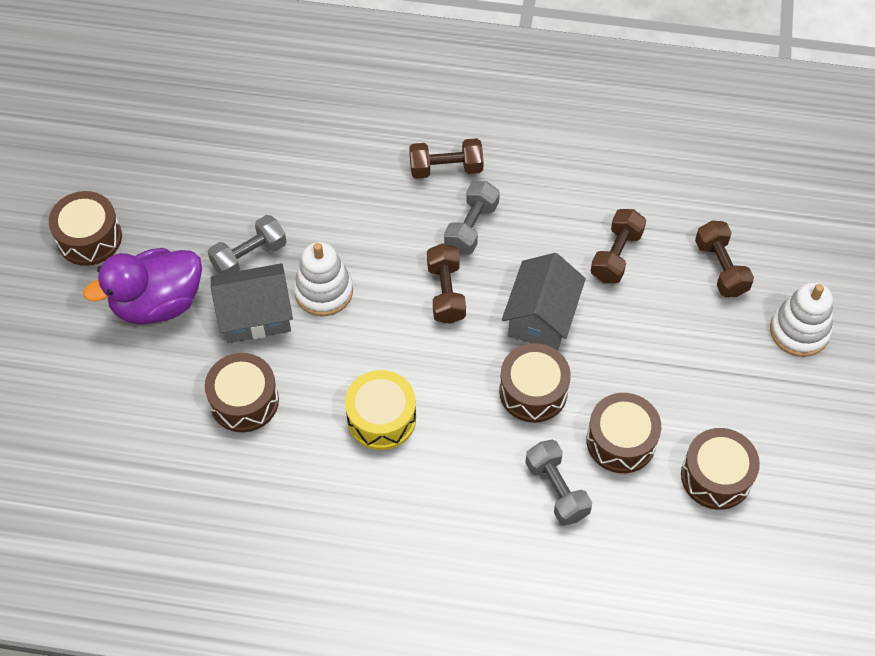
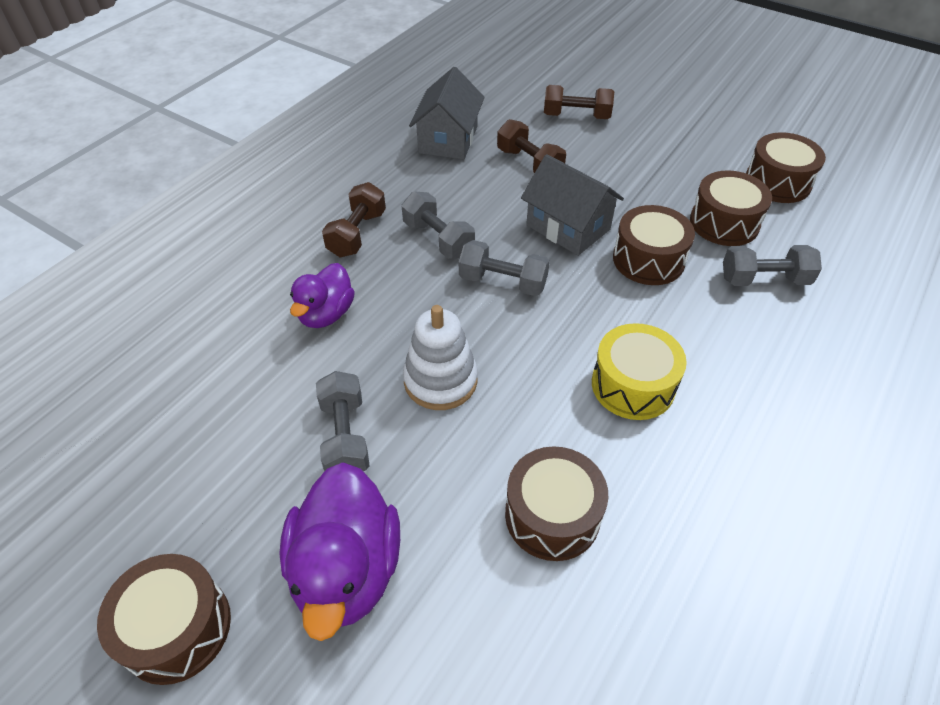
camera: 65 degrees left, 10 degrees down
(255, 315) = (434, 459): grey house -> grey house (448, 139)
(350, 191) = (326, 314): none -> purple duck
(446, 292) = (503, 282): brown dumbbell -> grey dumbbell
(799, 331) = (655, 100): white stacking toy -> none

